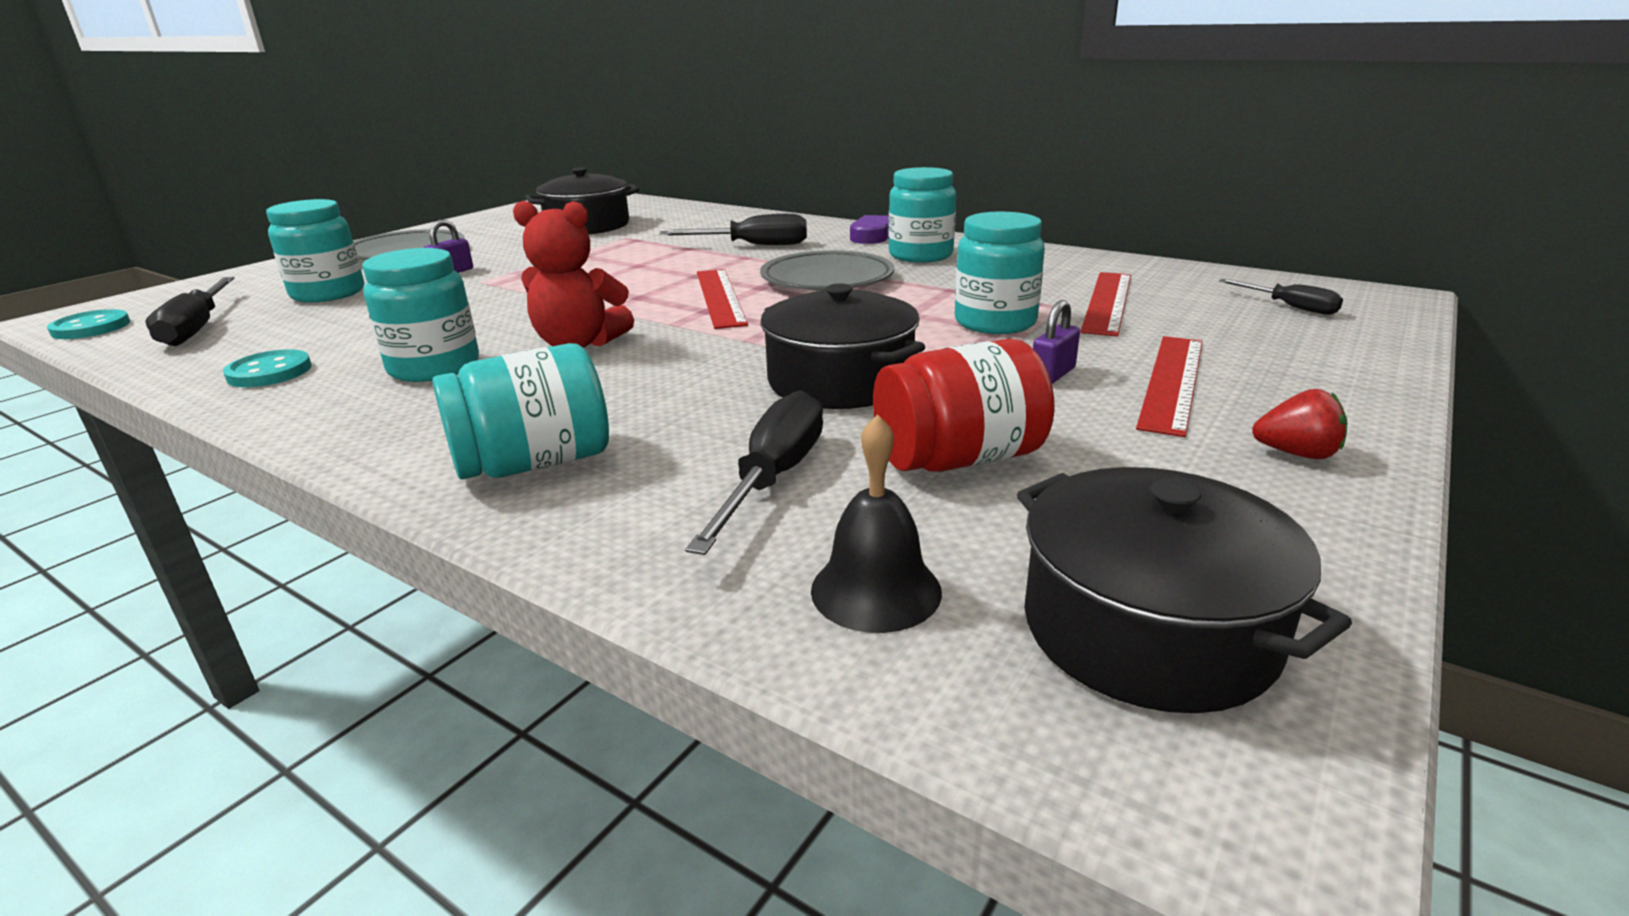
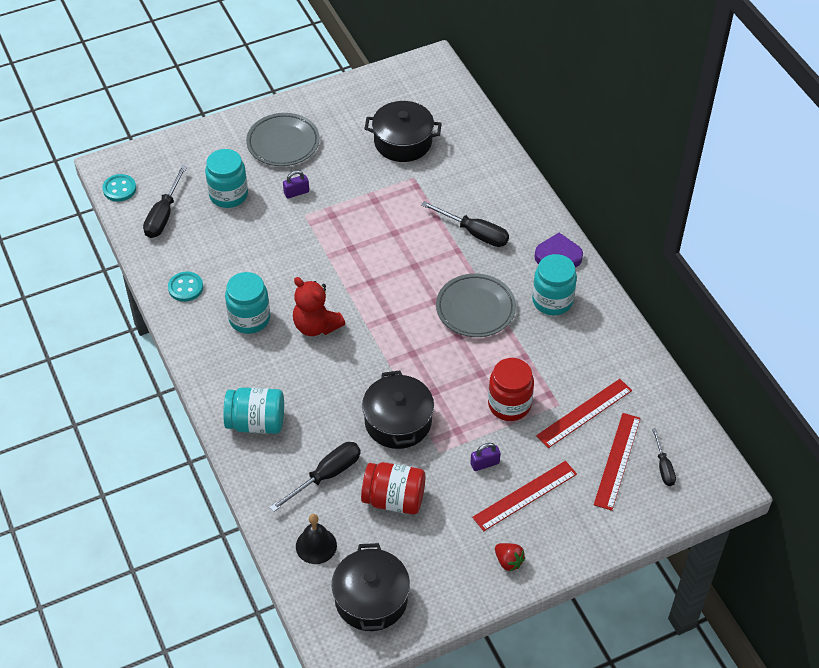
camera: 30 degrees right, 25 degrees up
(720, 297) = (408, 303): red ruler -> red ruler (617, 461)
(995, 322) = (509, 404): turquoise jar -> red jar

